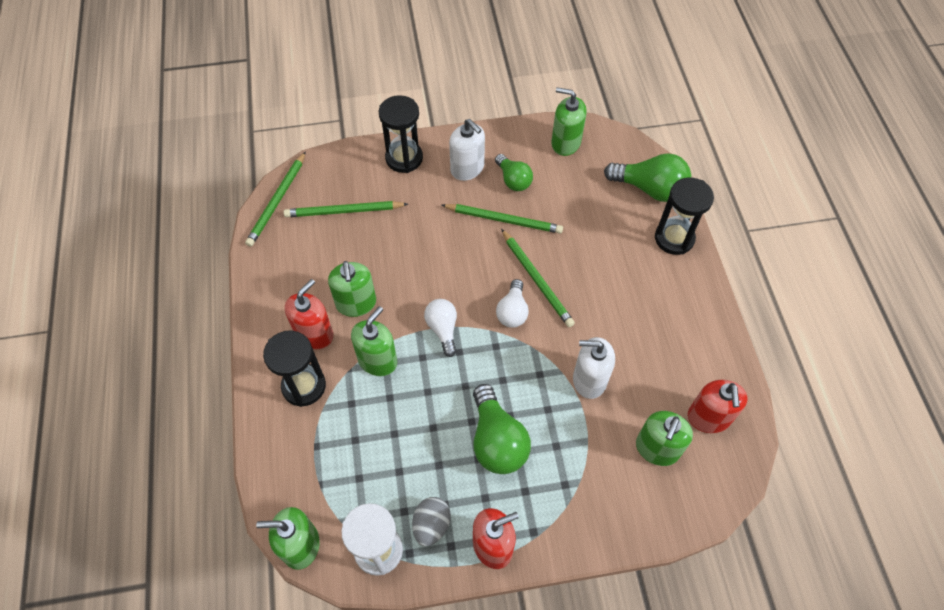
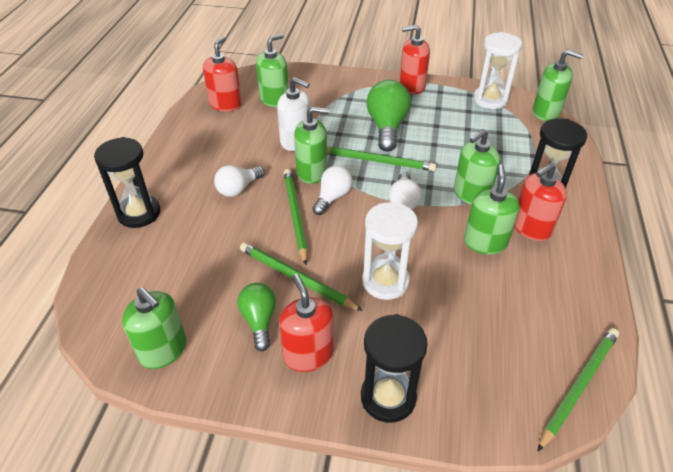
camera: 160 degrees left, 15 degrees down
(344, 211) = (486, 344): green pencil -> green pencil (377, 161)
(431, 525) = (450, 102): grey egg -> none
(432, 238) = (385, 281): none -> white hourglass
(467, 168) = (308, 354): white soap dispenser -> red soap dispenser
(548, 338) = (312, 172): none -> green soap dispenser
(607, 293) = (238, 189): none -> white light bulb
(650, 188) = (116, 265): green light bulb -> none

